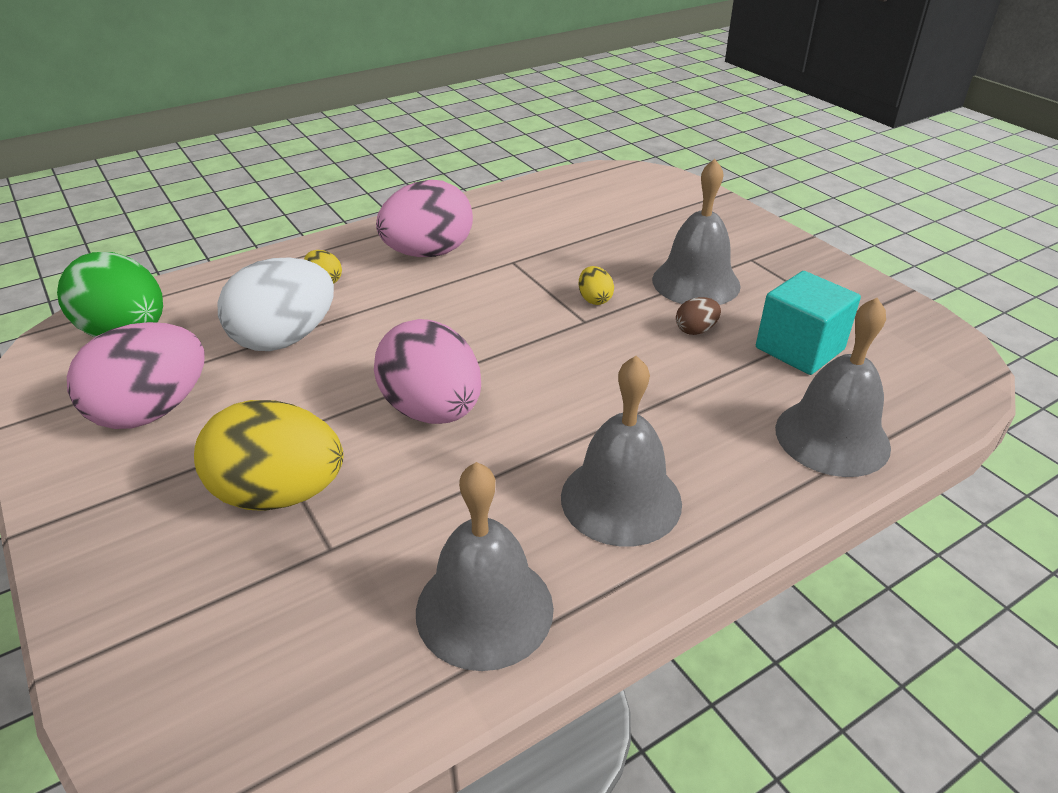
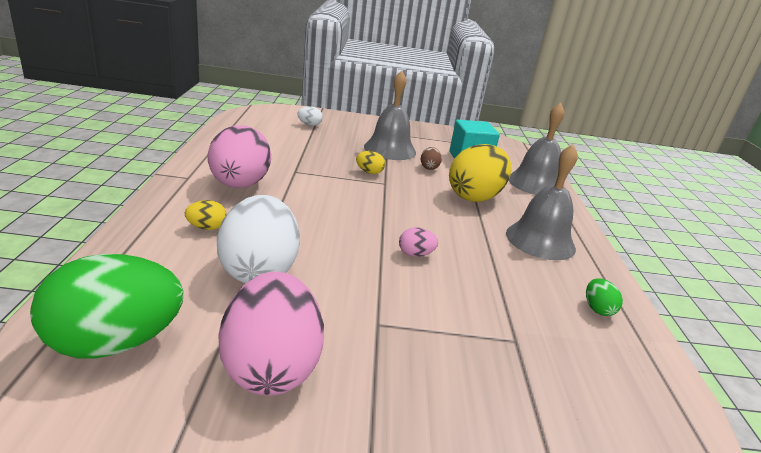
camera: 60 degrees left, 10 degrees down
(279, 494) = (445, 340): yellow egg -> yellow egg (475, 197)
(432, 410) = (415, 254): pink egg -> pink egg, size x0.42
(484, 609) = (597, 309): grey bell -> green egg
(655, 210) = (309, 125): none -> white egg

